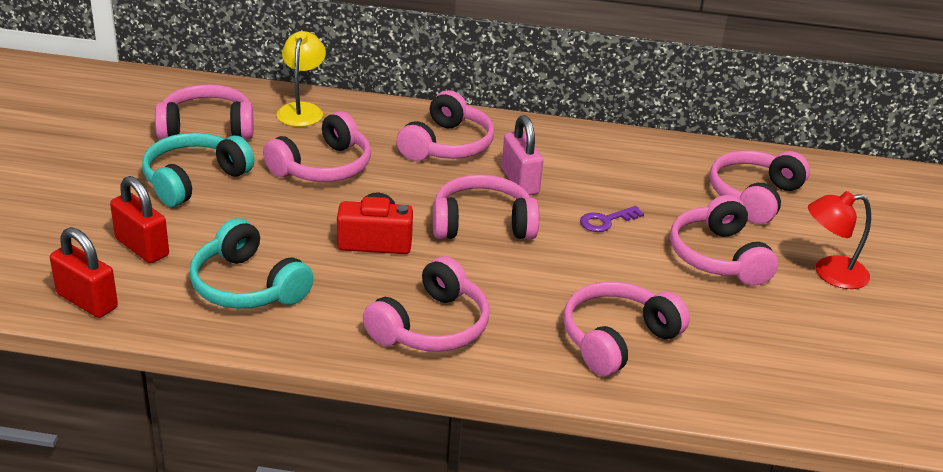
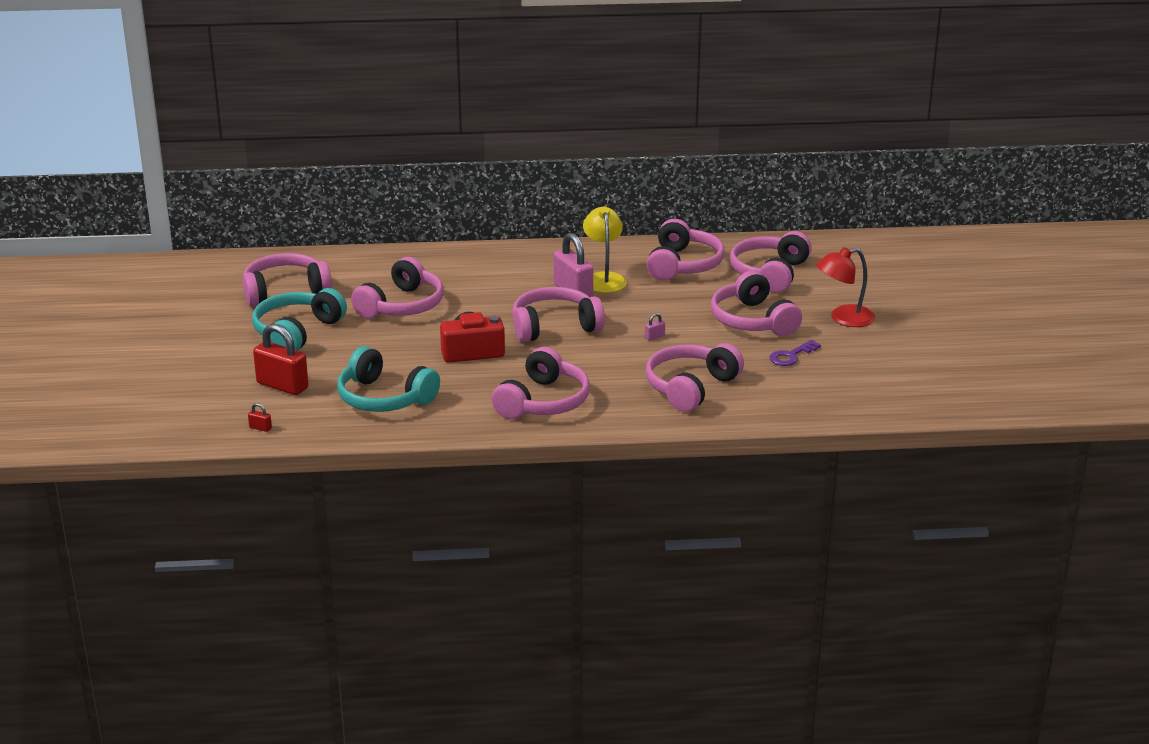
camera: 10 degrees left, 5 degrees down
(87, 301) = (260, 428): red padlock -> red padlock, size x0.40
(302, 110) = (361, 265): yellow lamp -> yellow lamp (604, 279)
(447, 145) = (500, 273): pink headphones -> pink headphones (683, 265)
(594, 258) = (654, 337): none -> pink padlock
(606, 221) = (655, 309): purple key -> purple key (791, 356)

